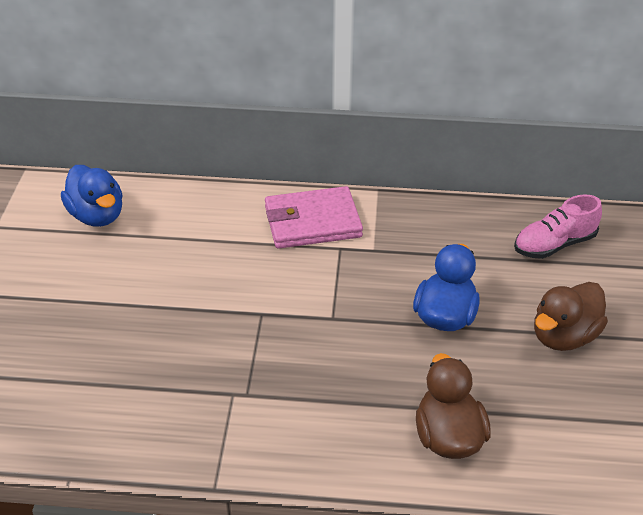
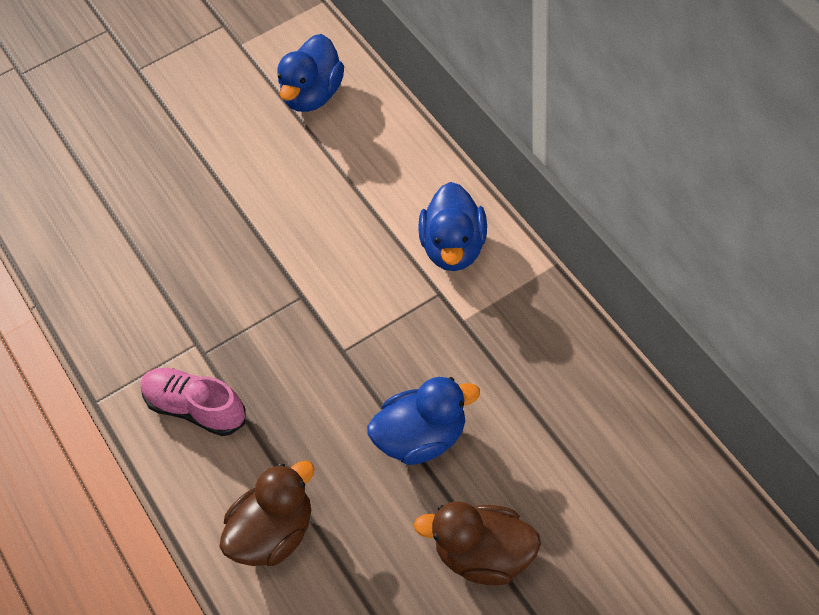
camera: 60 degrees right, 15 degrees up
(312, 222) = (454, 247): pink wallet -> blue duck
(554, 244) = (619, 469): pink shoe -> pink shoe (195, 408)

